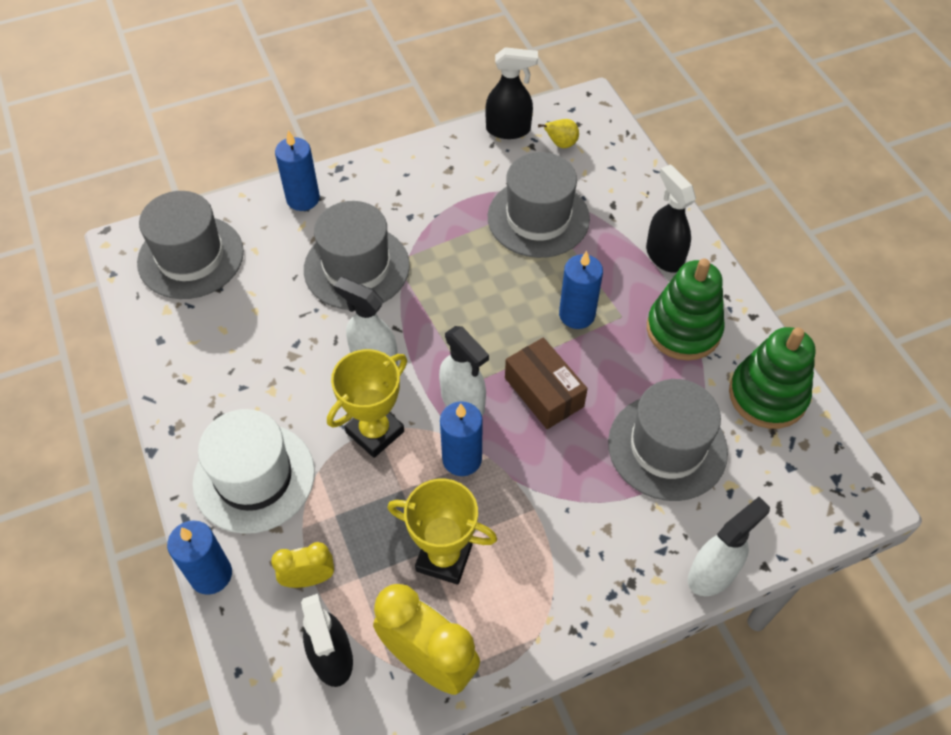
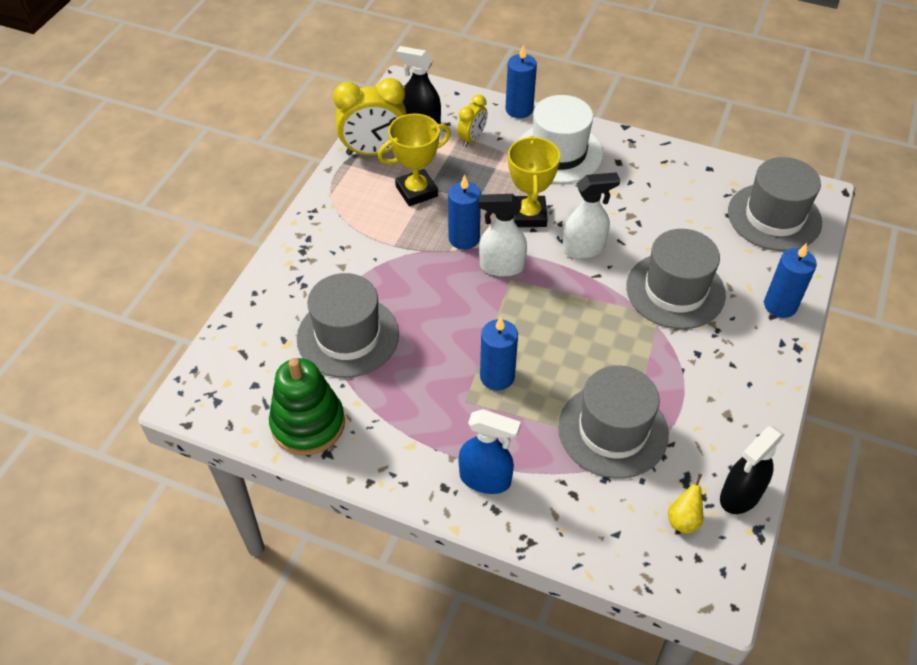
camera: 135 degrees right, 5 degrees down
(543, 392) = (460, 309): brown box -> none
(664, 256) = (485, 479): black spray bottle -> blue spray bottle
(683, 330) = (411, 426): green stacking toy -> none
(712, 573) = (258, 287): white spray bottle -> none

